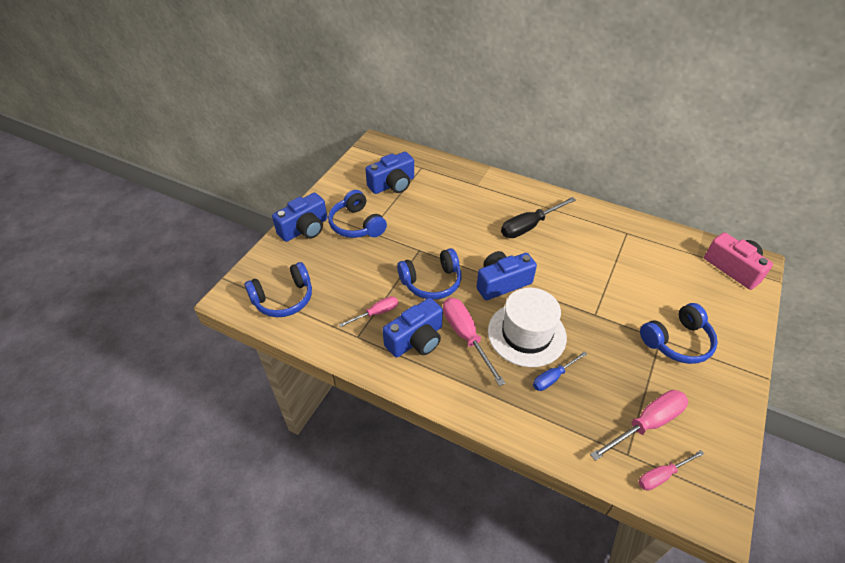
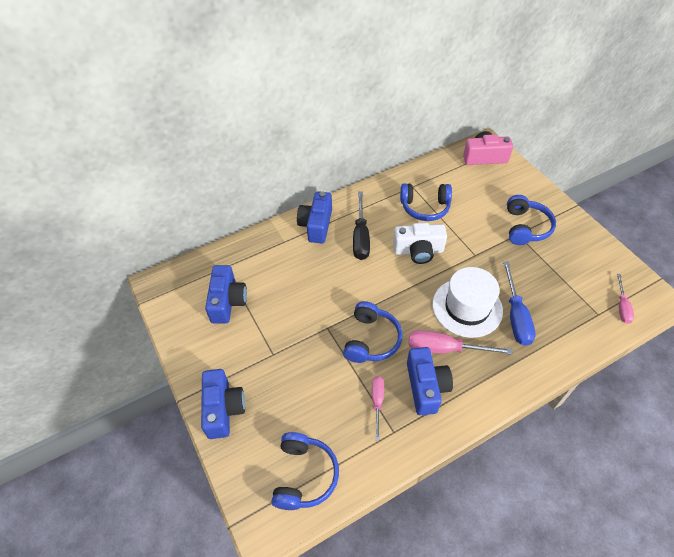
camera: 55 degrees left, 5 degrees up
(357, 224) = (256, 360): blue headphones -> blue headphones (425, 207)
(502, 283) = (407, 291): blue camera -> blue camera (316, 225)
(553, 377) = (516, 316): blue screwdriver -> blue screwdriver, size x1.65
(555, 271) = (418, 251): none -> white camera
(646, 424) = (580, 288): pink screwdriver -> none

